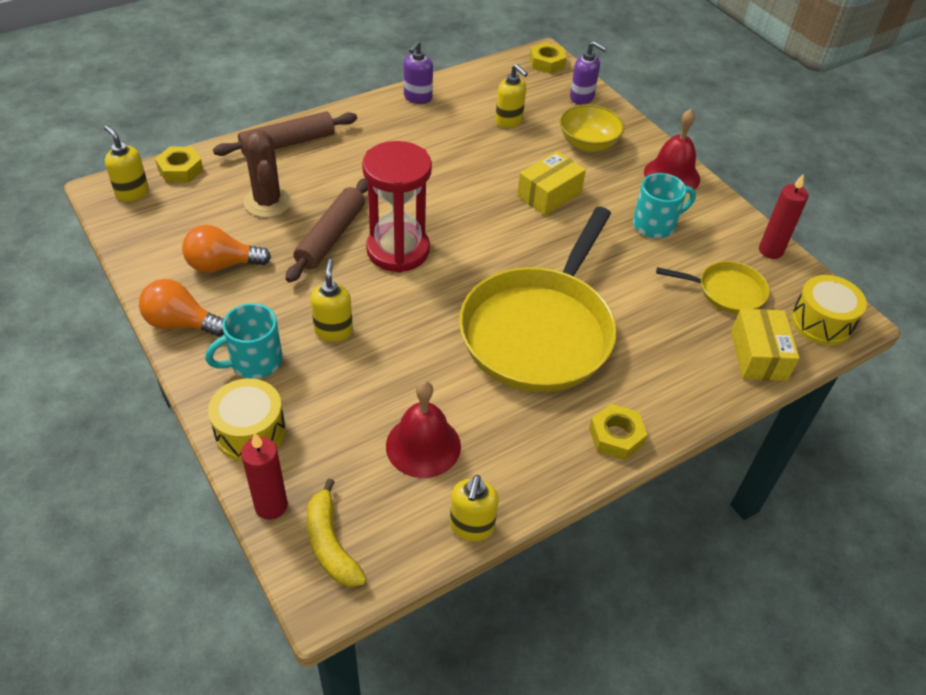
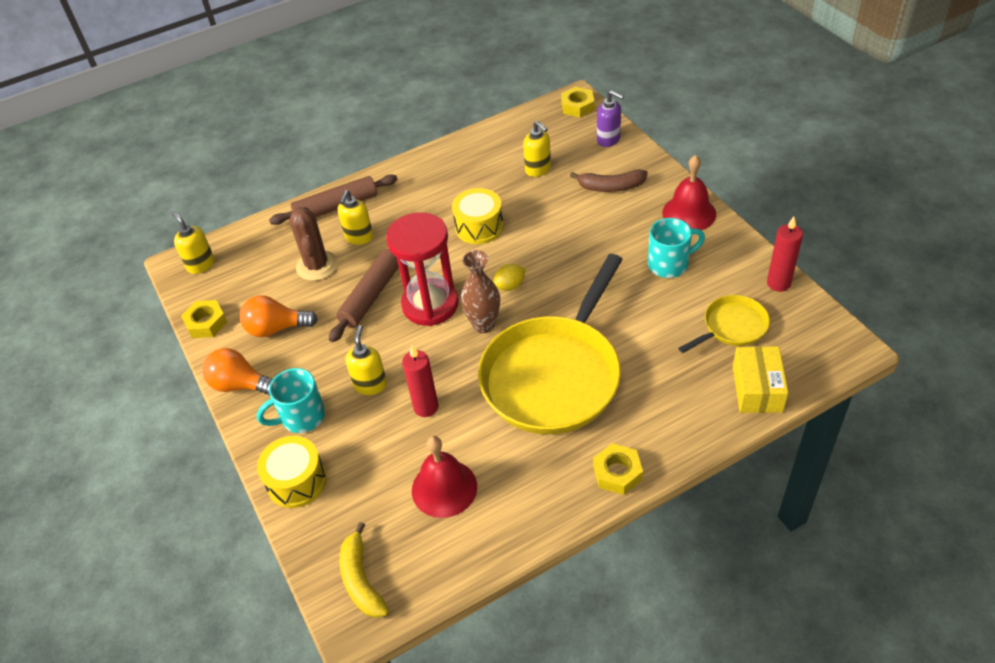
camera: 10 degrees right, 0 degrees up
(180, 170) = (242, 240): yellow nut -> yellow nut (206, 323)
(271, 506) = (312, 547): red candle -> red candle (426, 407)
(417, 98) = (455, 152): purple soap dispenser -> none
(458, 274) = (483, 325): none -> brown vase
(471, 527) = (483, 561): yellow soap dispenser -> yellow soap dispenser (359, 237)
(485, 236) = (510, 286): none -> yellow lemon
(549, 194) = (571, 241): yellow box -> none
(588, 144) = (611, 187): yellow bowl -> brown banana
(726, 291) = (732, 327): yellow pan -> yellow pan turned 45 degrees counterclockwise
(821, 322) = (821, 353): yellow drum -> yellow drum (479, 227)

